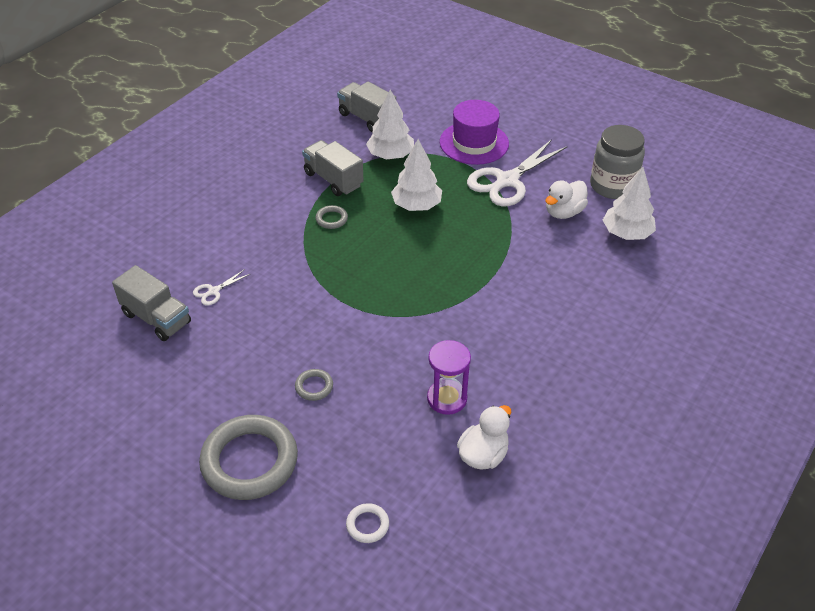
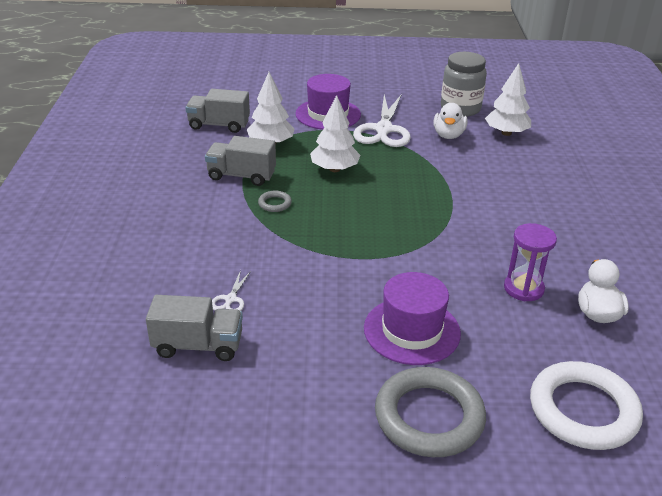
camera: 35 degrees left, 10 degrees down
(314, 387) = (411, 330): grey ring -> purple hat
(367, 525) = (583, 410): white ring -> white ring, size x2.37

